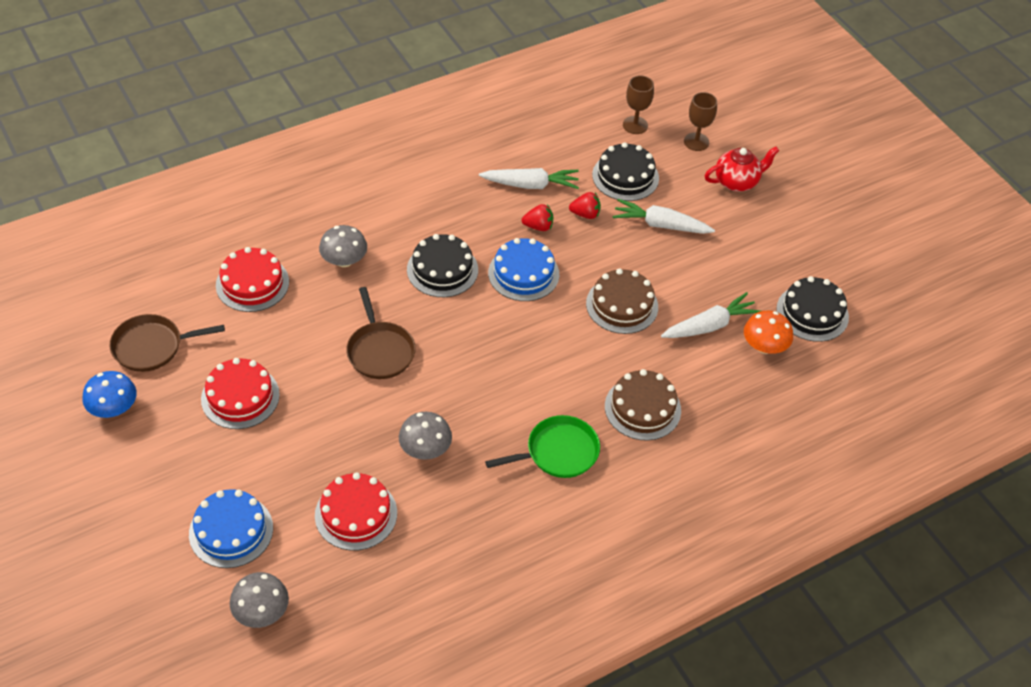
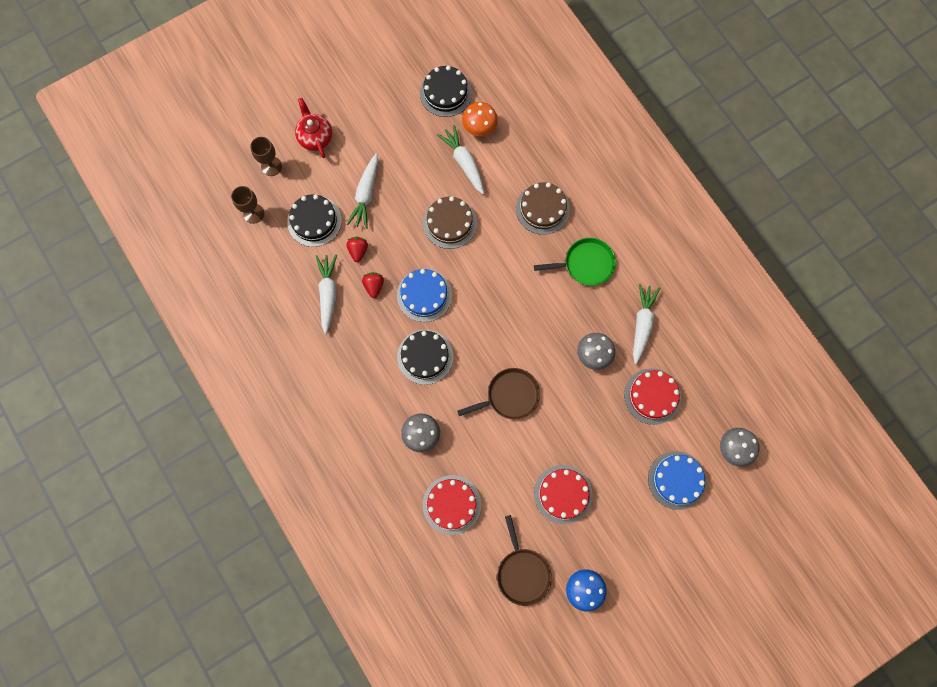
camera: 90 degrees left, 25 degrees up
(464, 513) = (642, 324): none -> white carrot
(558, 452) = (586, 264): green pan -> green pan turned 105 degrees clockwise

